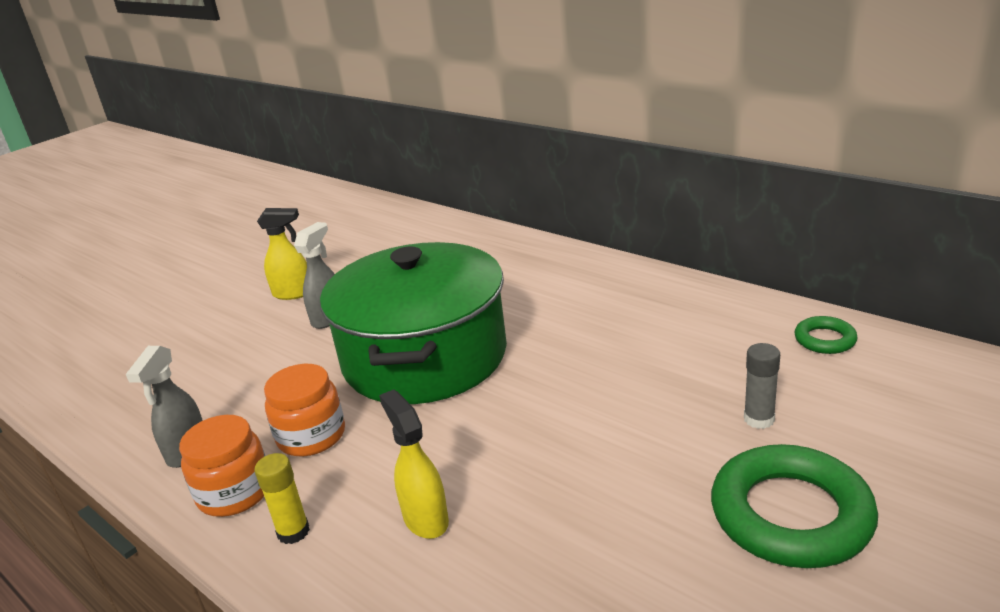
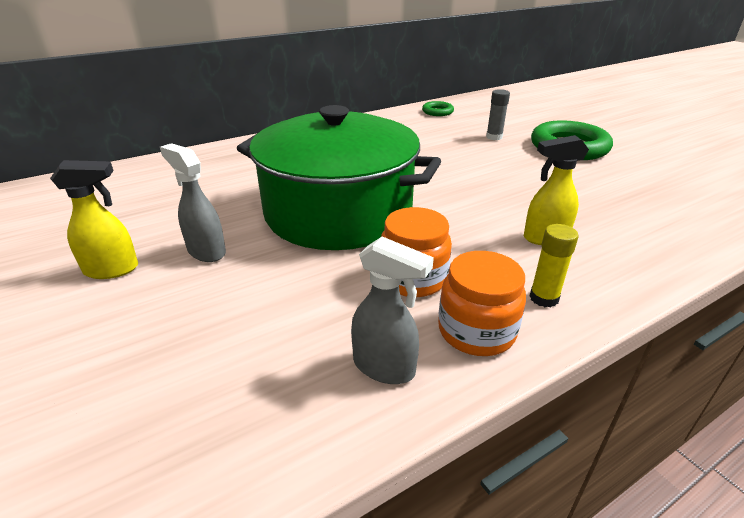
camera: 75 degrees left, 5 degrees up
(293, 293) = (112, 270): yellow spray bottle -> yellow spray bottle turned 60 degrees clockwise

